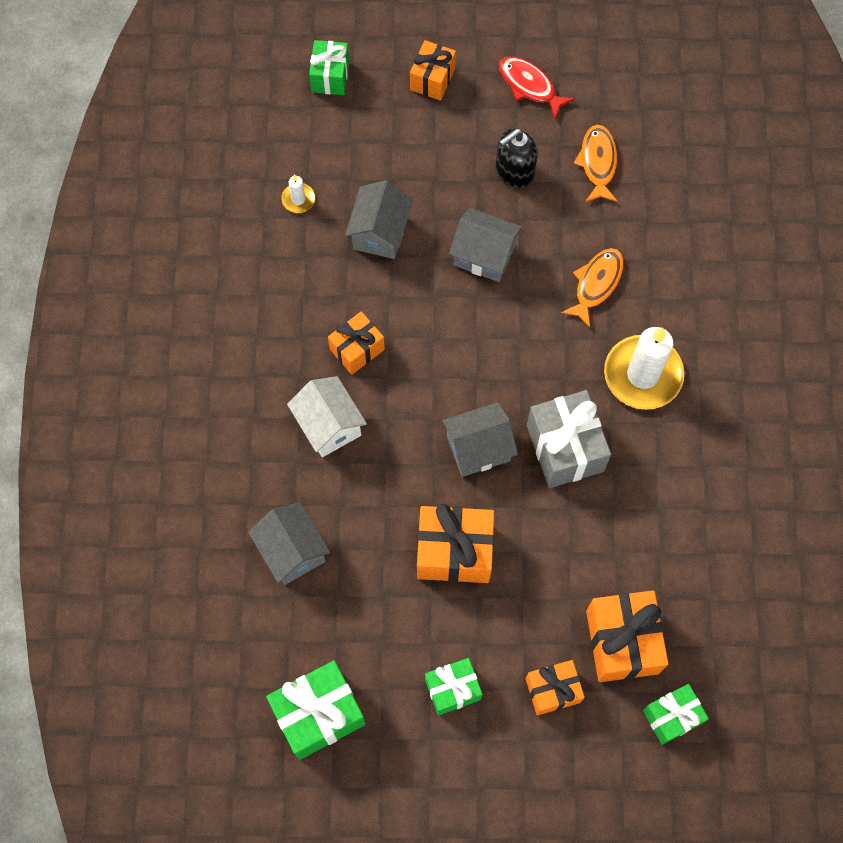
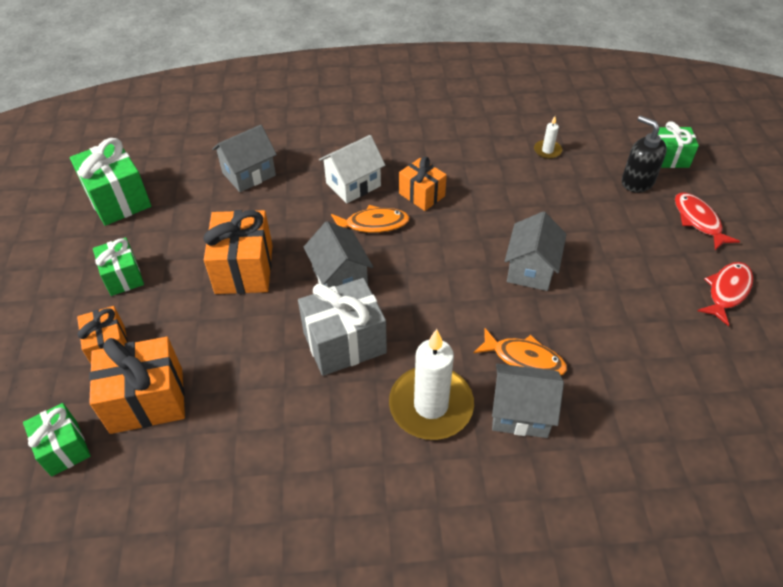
camera: 85 degrees right, 20 degrees down
(380, 232) = (532, 199): grey house -> grey house (520, 413)
(432, 79) = (698, 221): orange gift -> red fish
(514, 171) = (626, 285): black soap dispenser -> black soap dispenser (637, 182)
(598, 163) = (664, 353): orange fish -> orange fish (373, 224)

